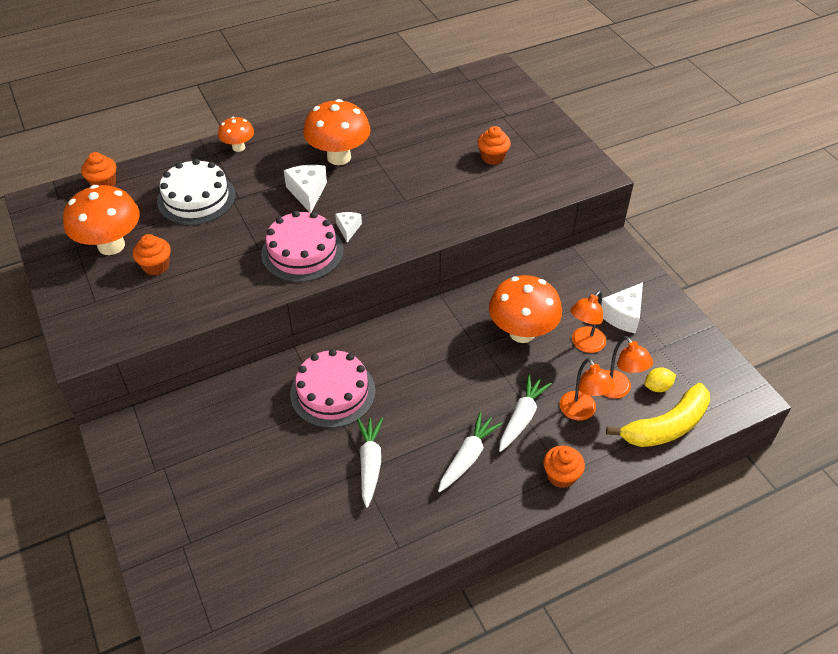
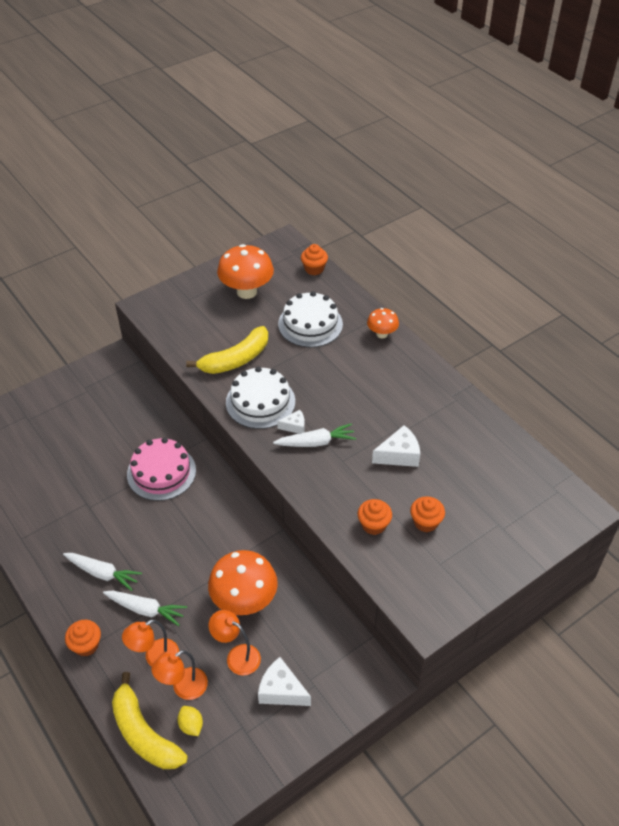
camera: 80 degrees right, 0 degrees up
(156, 266) = (229, 321): orange cupcake -> orange cupcake (373, 525)
(226, 266) = (236, 359): none -> yellow banana
(302, 252) = (260, 402): pink cake -> white cake
(307, 192) = (334, 390): white cheese -> white cheese (399, 455)
(339, 157) = (389, 403): orange mushroom -> none
(370, 463) = (94, 508): white carrot -> white carrot (316, 442)

